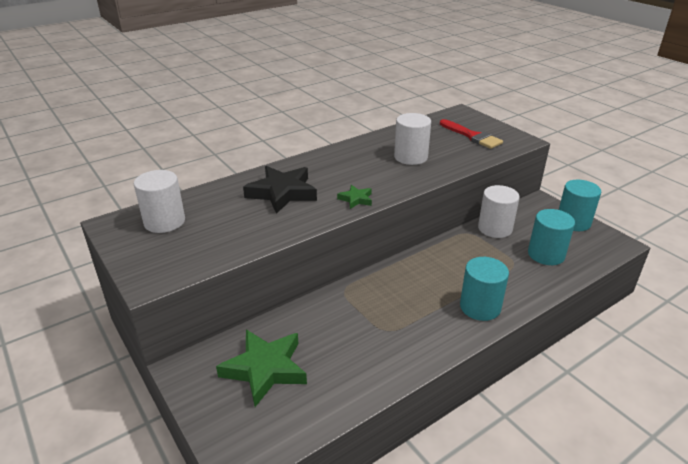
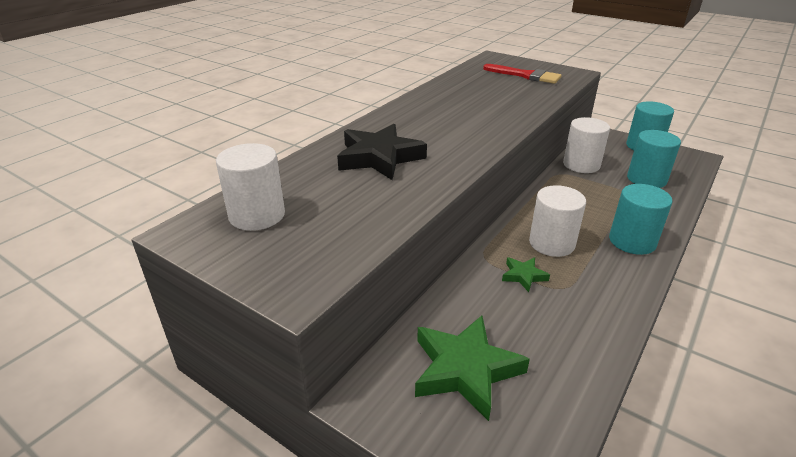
camera: 20 degrees left, 0 degrees up
(356, 199) = (468, 150): green star -> green star (523, 276)
(410, 157) = (485, 102): white cylinder -> white cylinder (551, 243)

